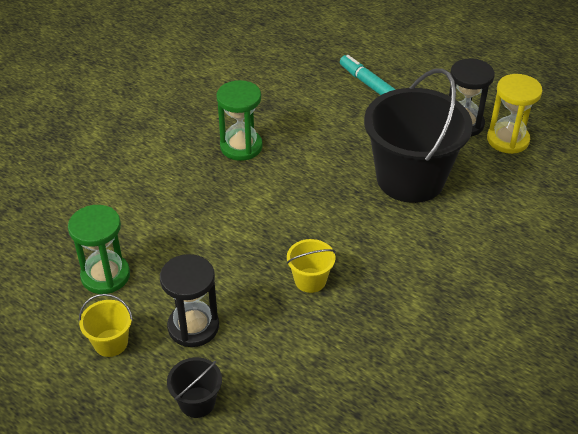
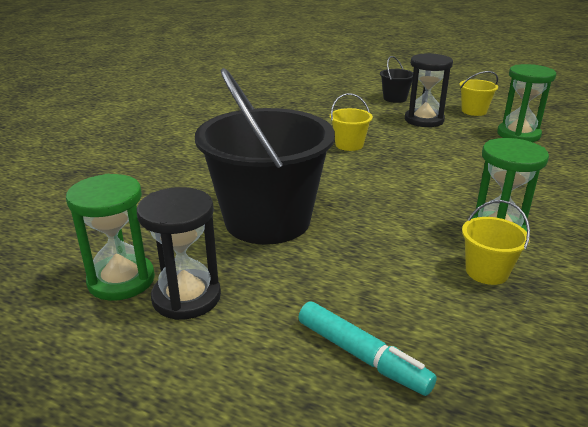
camera: 170 degrees right, 15 degrees down
(271, 119) = (486, 272): none -> yellow bucket
(507, 140) = (121, 280): yellow hourglass -> green hourglass

